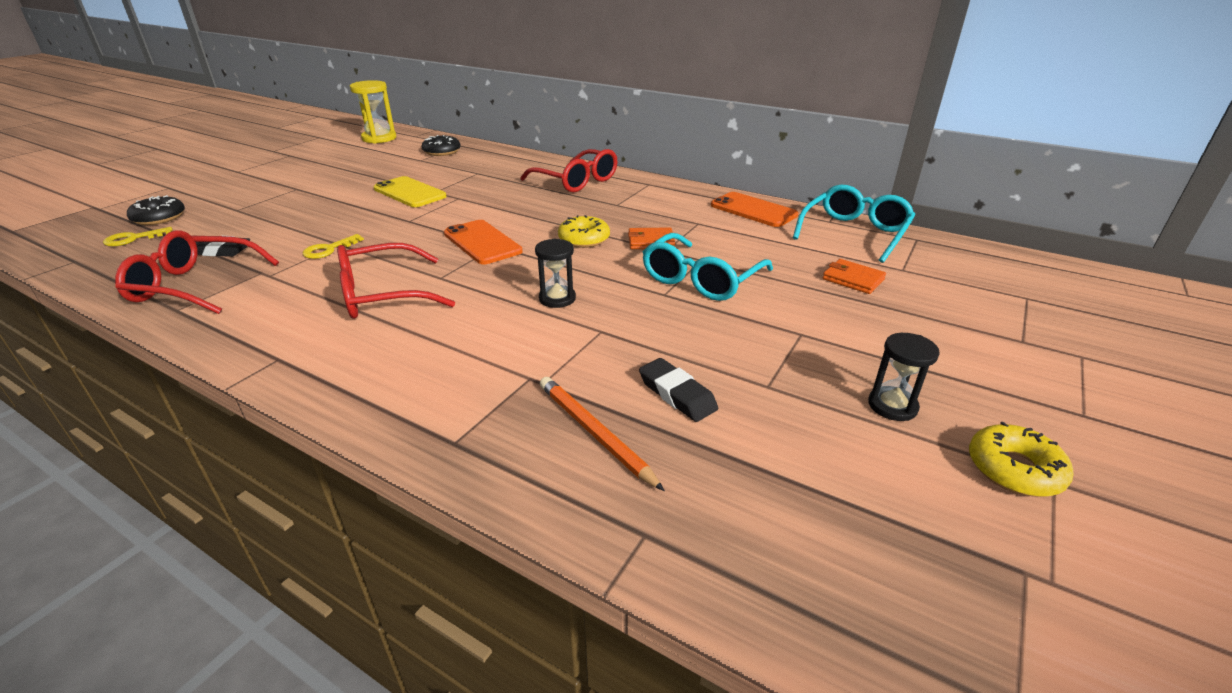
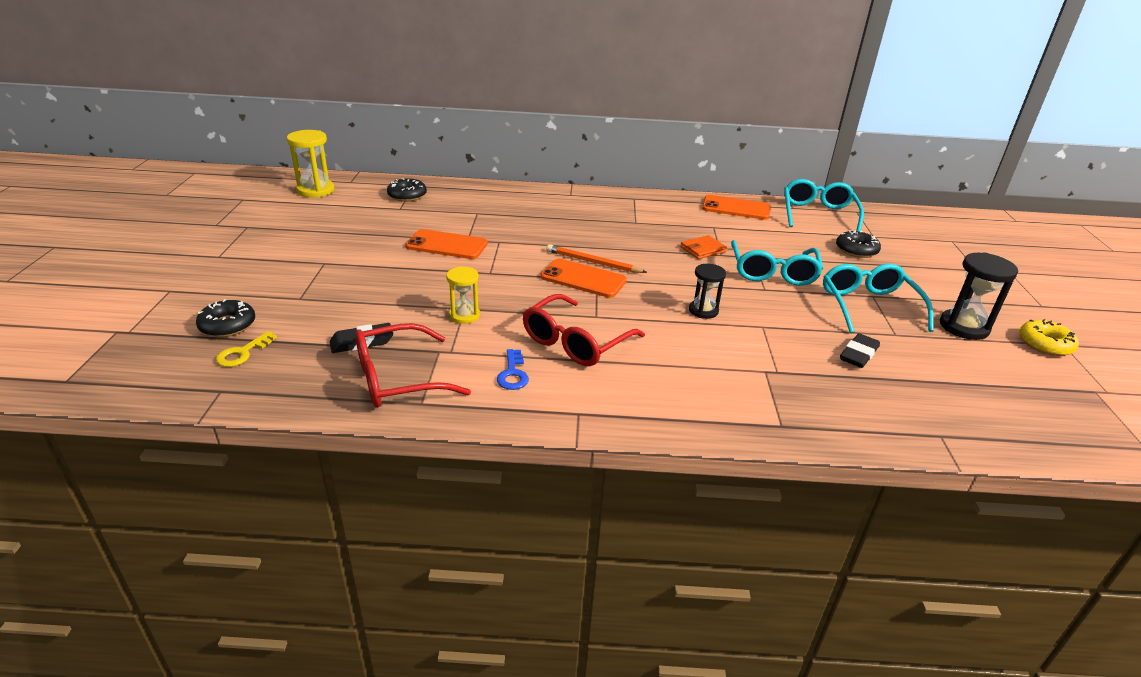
camera: 30 degrees left, 0 degrees up
(284, 307) = (512, 374): none -> blue key
(329, 249) = (464, 315): yellow key -> yellow hourglass
(409, 193) = (446, 245): yellow phone -> orange phone
(576, 181) = (574, 206): red glasses -> none
(584, 239) = (654, 258): yellow donut -> none
(595, 433) = (847, 392): orange pencil -> orange pencil (593, 262)
(677, 394) = (858, 354): black eraser -> black eraser turned 75 degrees counterclockwise
(776, 344) = (869, 307): none -> turquoise glasses
(853, 279) = (856, 250): orange wallet -> black donut
(892, 406) = (963, 327): black hourglass -> black hourglass, size x1.56

